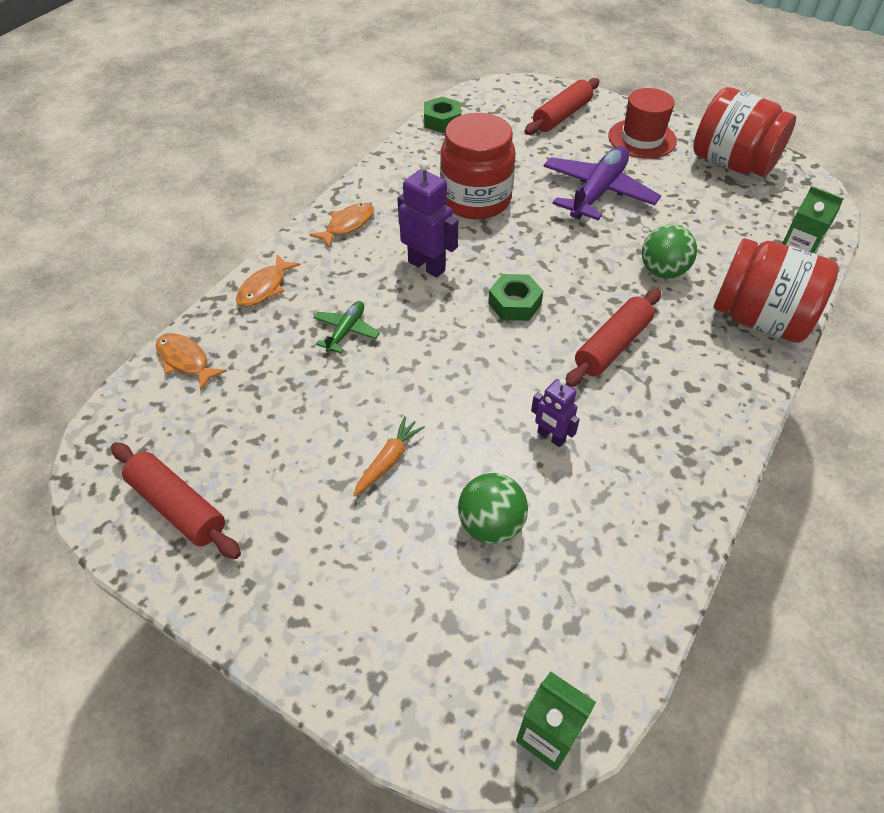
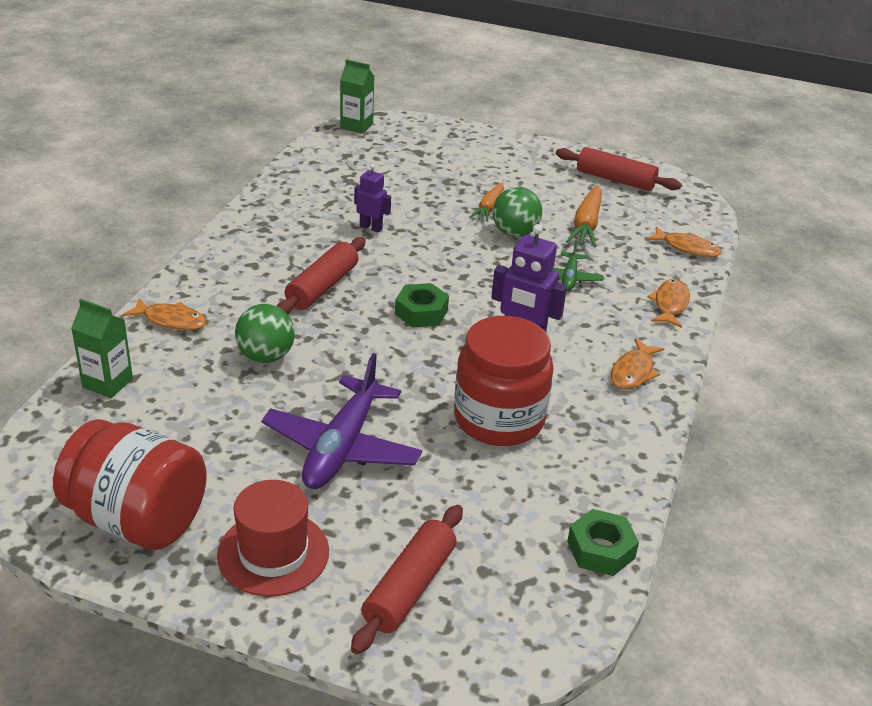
camera: 165 degrees right, 15 degrees down
(278, 413) = (586, 225): none -> orange carrot
(491, 524) = (405, 186): green ball -> green ball (515, 233)
(759, 319) = (171, 320): red jar -> orange fish

